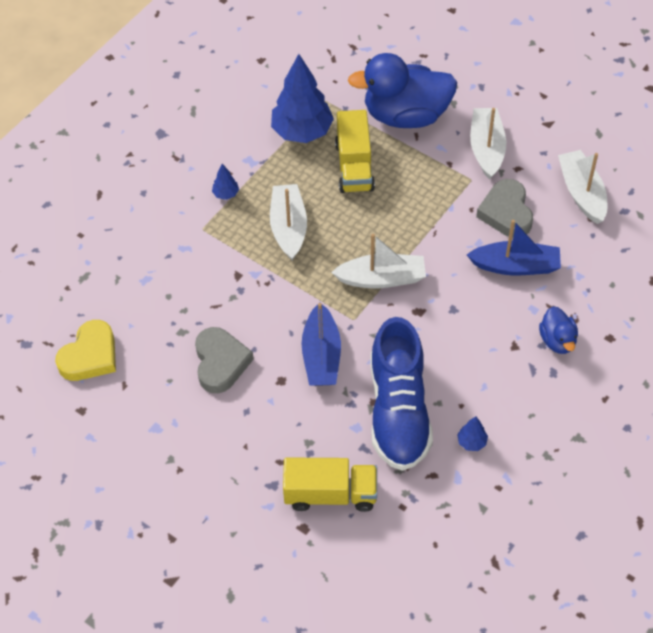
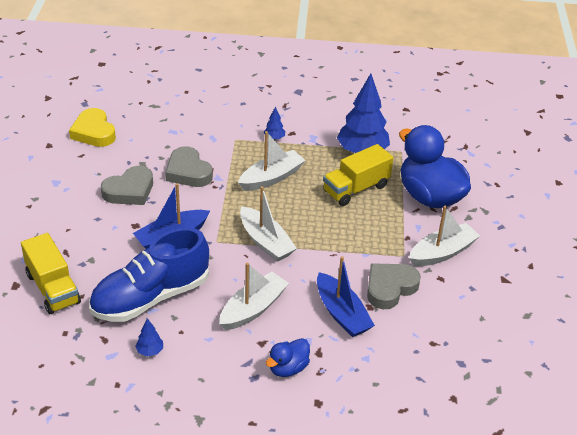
camera: 55 degrees right, 15 degrees down
(90, 356) = (94, 132): yellow heart -> yellow heart turned 60 degrees clockwise
(227, 296) = (188, 172): none -> grey heart
(582, 193) = (453, 327): white boat -> white boat (253, 309)

